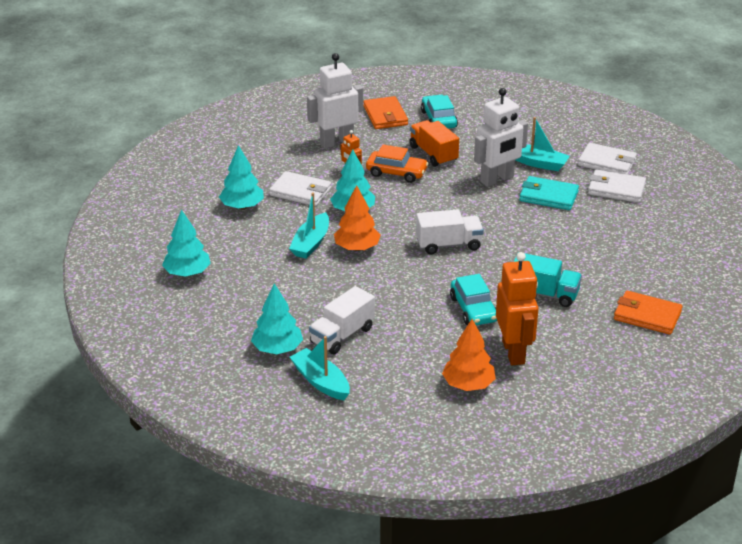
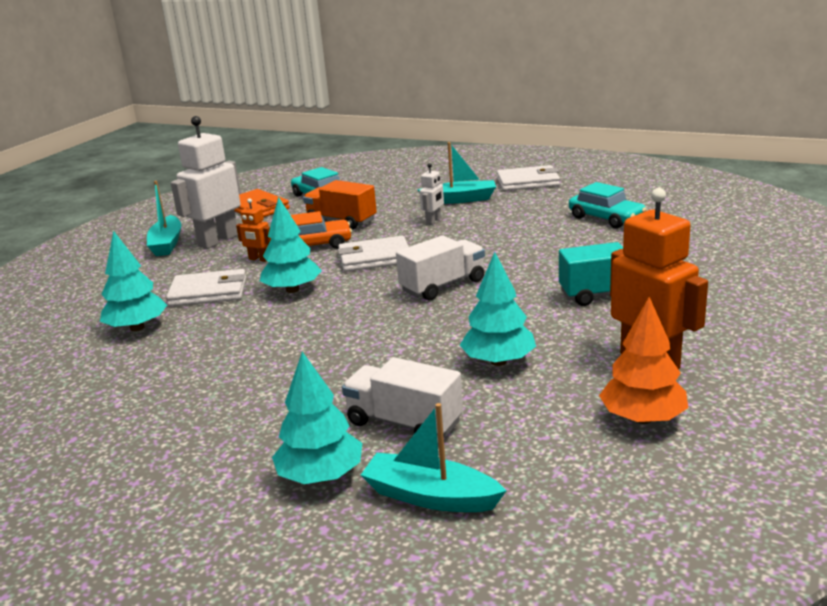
camera: 25 degrees left, 10 degrees down
(187, 273) = (99, 426): turquoise tree -> turquoise tree (498, 361)
(311, 243) = (265, 336): turquoise boat -> turquoise boat (167, 244)
(342, 335) = (404, 422): white truck -> white truck turned 105 degrees clockwise
(357, 248) = (331, 322): orange tree -> none
(473, 309) = (545, 335): turquoise car -> turquoise car (606, 218)
(497, 179) = (433, 221): white robot -> white robot, size x0.48
(548, 196) = (503, 218): turquoise wallet -> none
(616, 189) = (563, 196): white wallet -> white wallet (374, 258)
(647, 315) = (741, 277): orange wallet -> none

